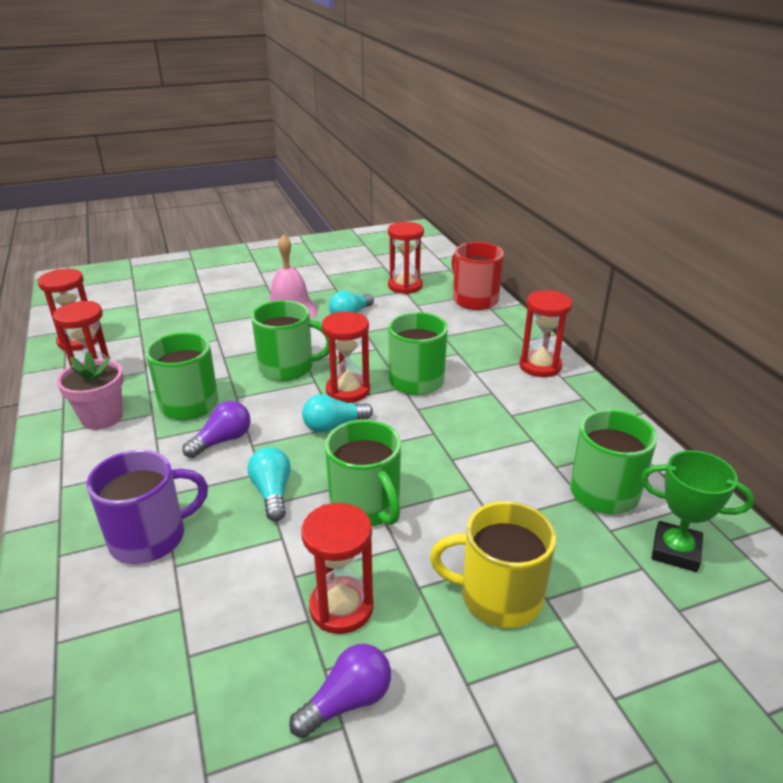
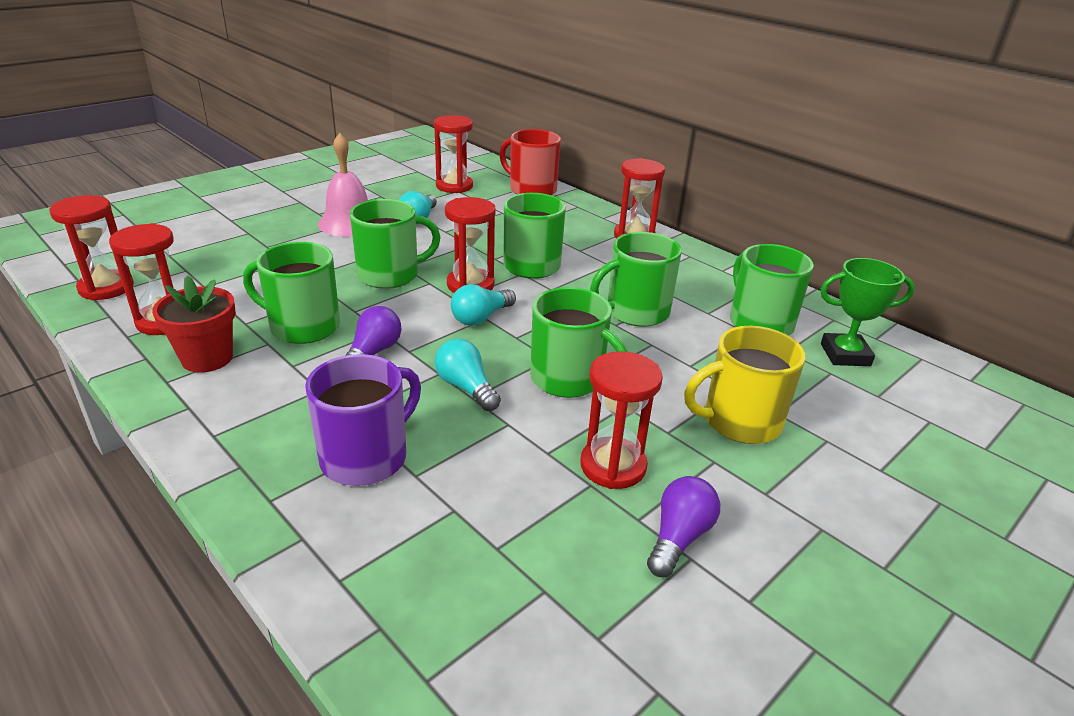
camera: 25 degrees left, 0 degrees up
(102, 417) = (207, 358): pink flower pot -> red flower pot
(481, 450) = (635, 312): none -> green mug

